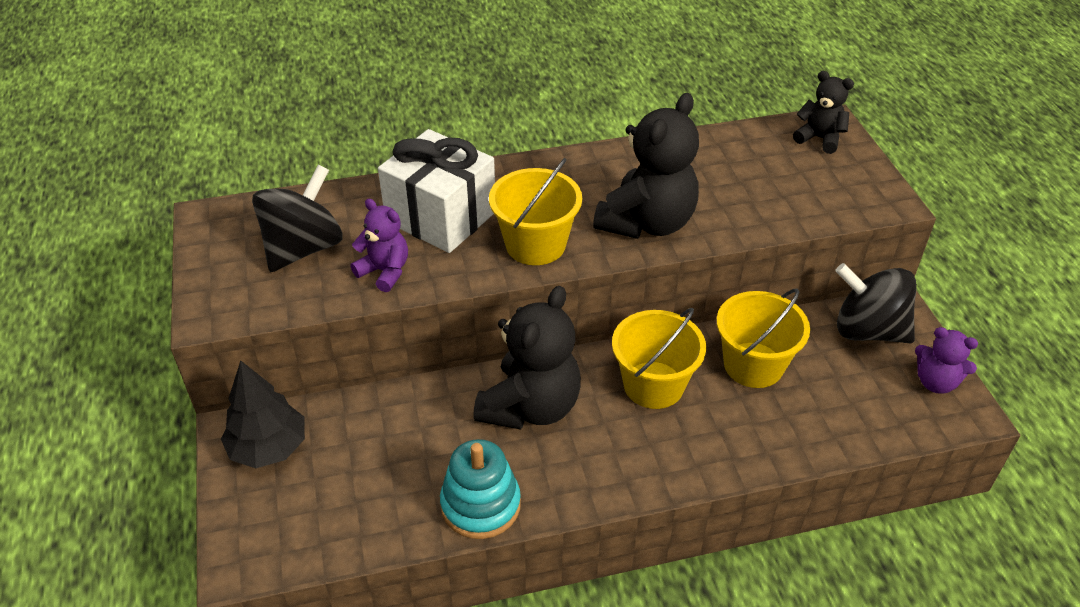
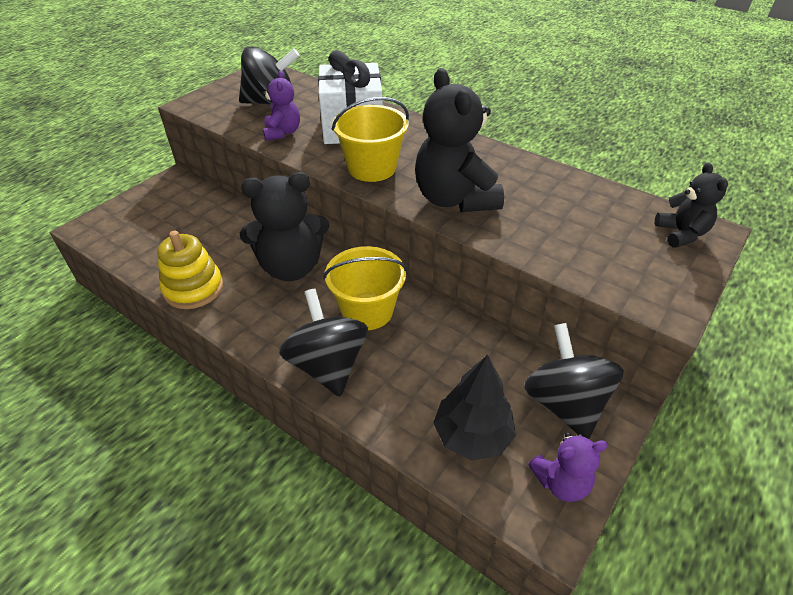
camera: 50 degrees right, 0 degrees up
(269, 448) = (171, 195): black tree -> black tree (472, 435)
(480, 505) = (193, 288): turquoise stacking toy -> yellow stacking toy
(647, 223) = (454, 199): black teddy bear -> black teddy bear turned 75 degrees clockwise
(698, 452) = (328, 365): none -> black spinning top
(753, 365) = (444, 352): yellow bucket -> none
(936, 382) = (561, 482): purple teddy bear -> purple teddy bear turned 90 degrees counterclockwise

